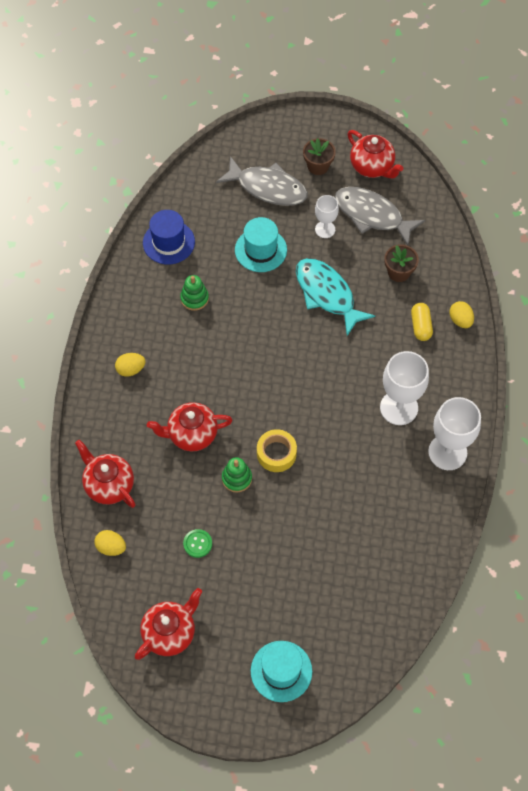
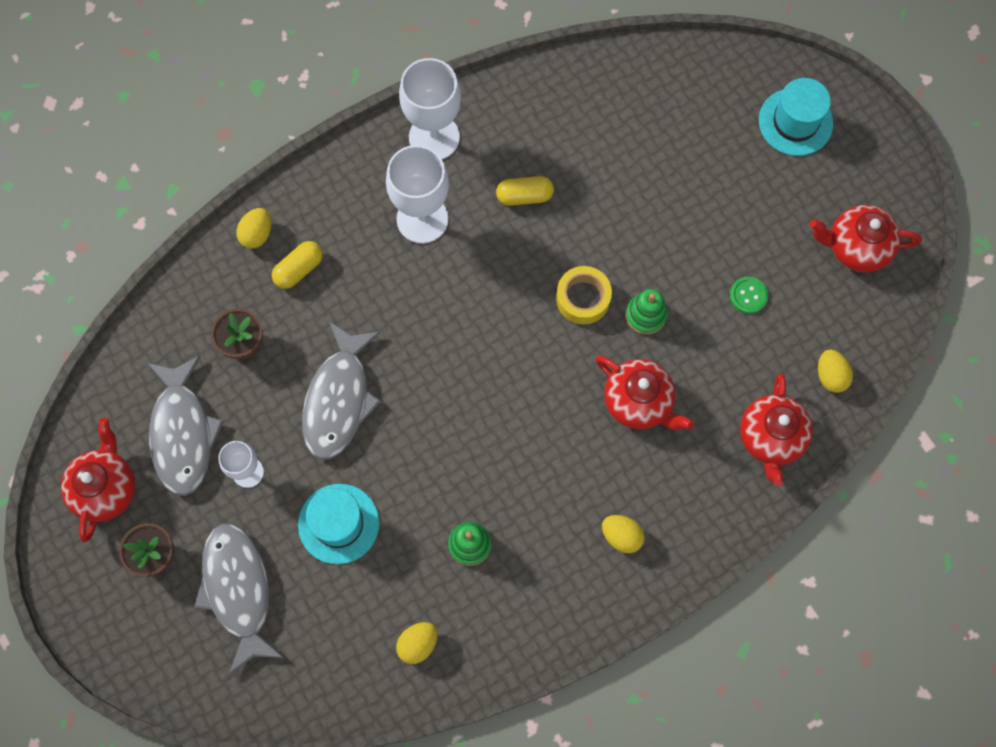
camera: 130 degrees left, 10 degrees up
(168, 242) = (418, 644): blue hat -> yellow egg
(327, 294) = (339, 399): turquoise fish -> grey fish
(367, 472) = (524, 196): none -> yellow capsule

